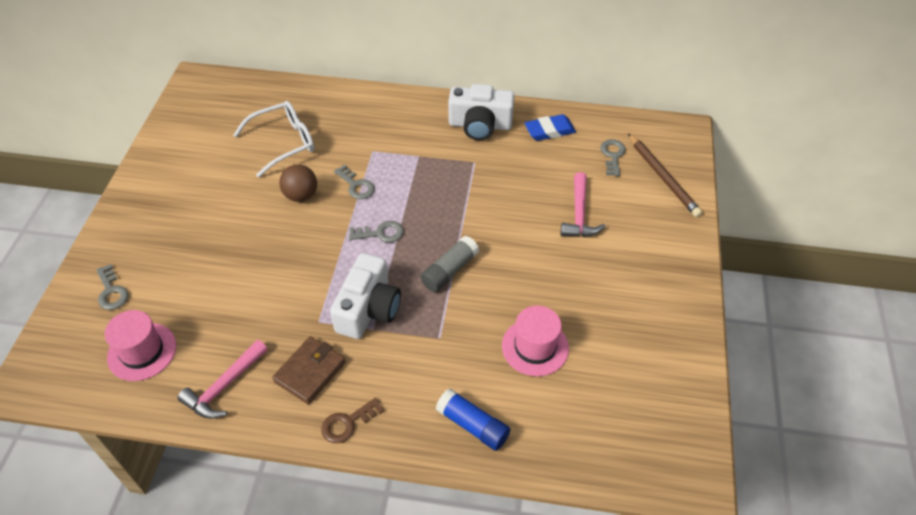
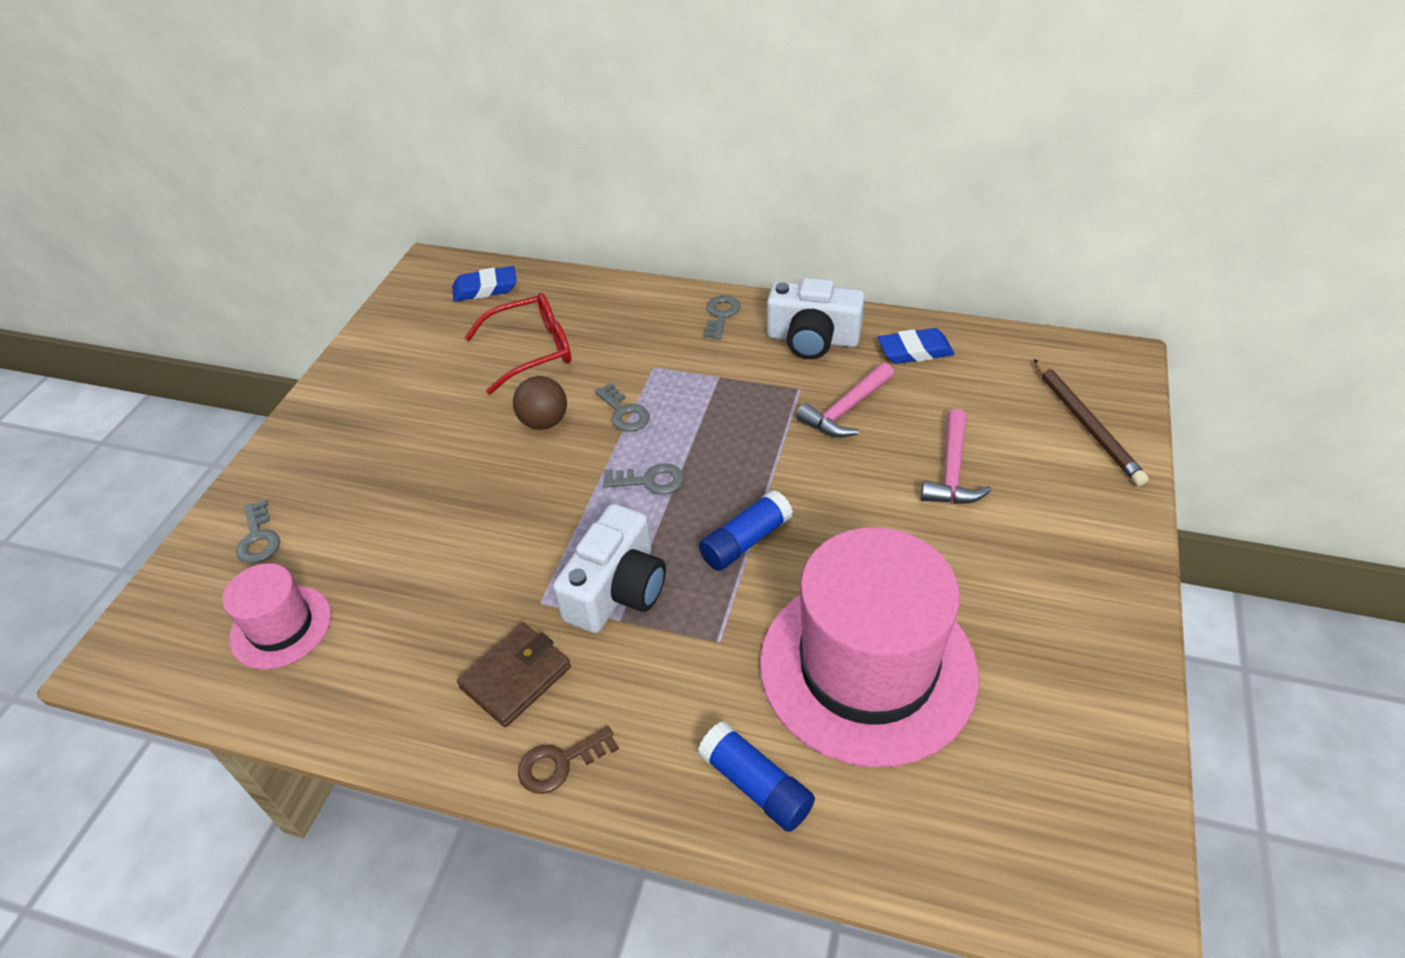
camera: 10 degrees right, 5 degrees down
(224, 386) = (386, 689): pink hammer -> pink hammer (845, 410)
(241, 96) = (485, 288): none -> blue eraser
(283, 143) = (530, 351): white glasses -> red glasses
(449, 270) = (745, 541): grey glue stick -> blue glue stick
(535, 347) = (867, 667): pink hat -> pink hat, size x2.03
(612, 155) = (1009, 389): grey key -> grey key (721, 315)

